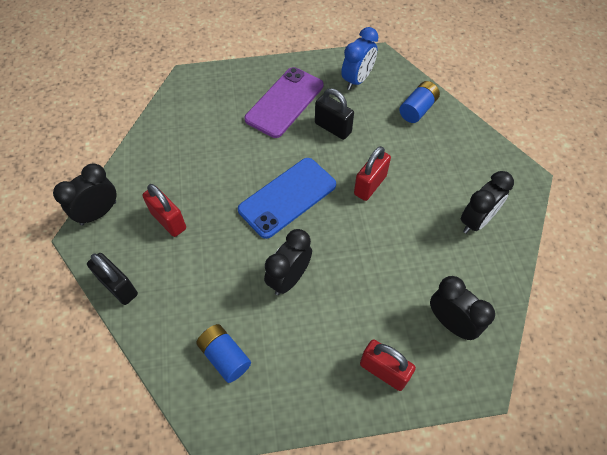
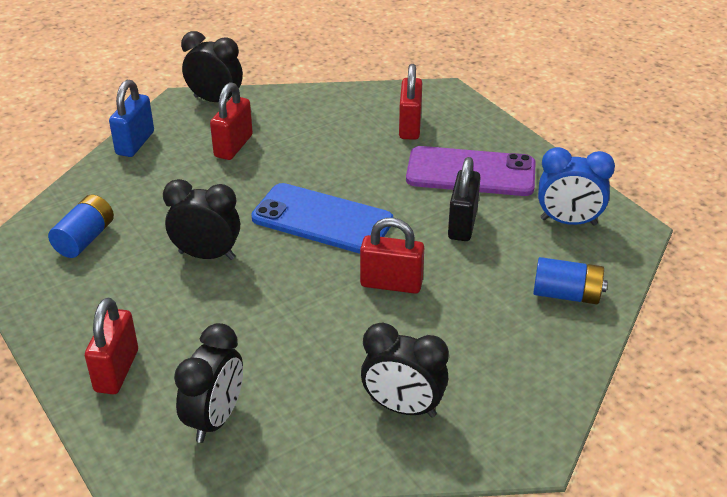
camera: 65 degrees right, 20 degrees down
(118, 287) = (135, 143): black padlock -> blue padlock
(215, 111) = (410, 126): none -> red padlock

